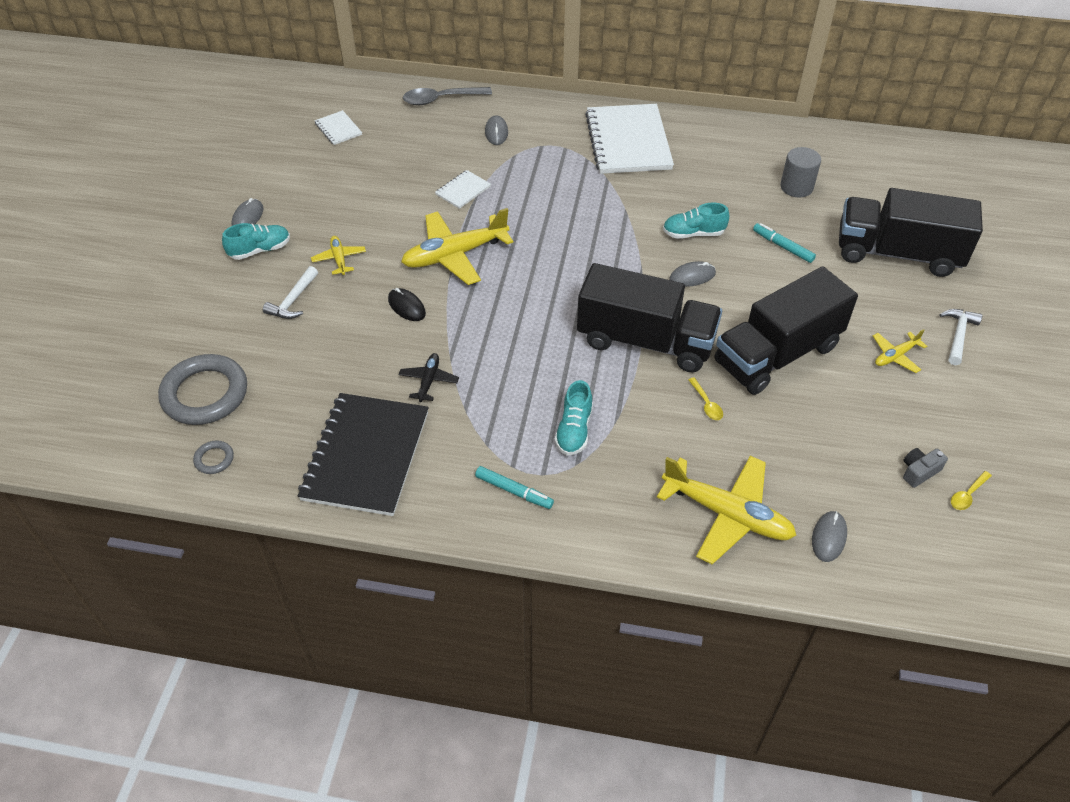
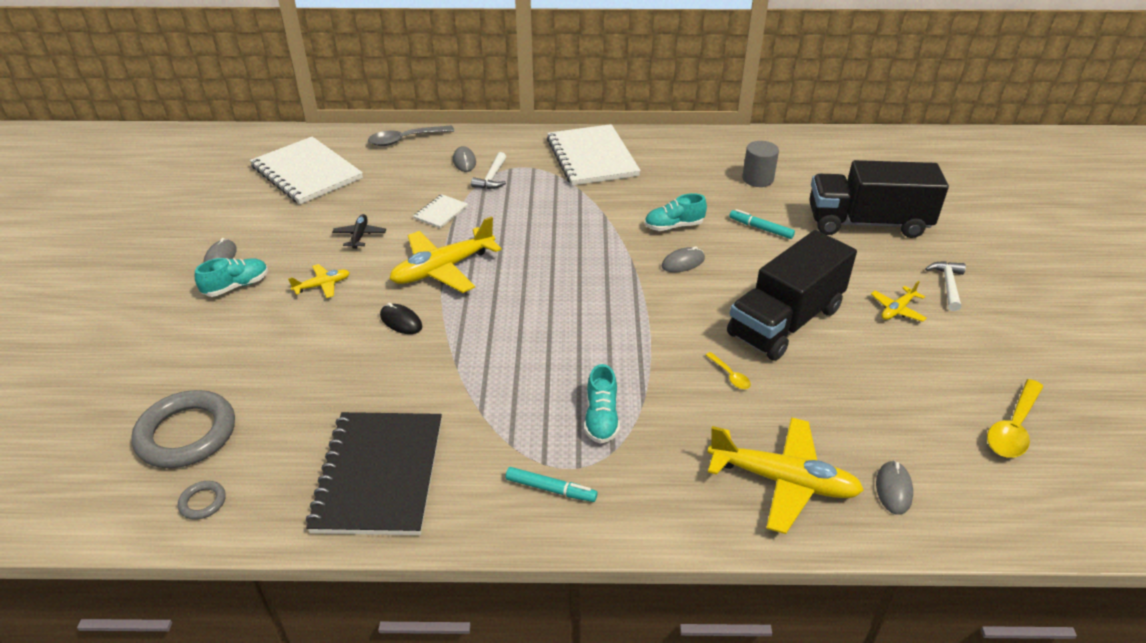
camera: 10 degrees left, 10 degrees down
(293, 301) = (278, 329): white hammer -> white hammer (492, 178)
(338, 129) = (307, 173): white notebook -> white notebook, size x2.25
(339, 259) = (323, 285): yellow plane -> yellow plane turned 90 degrees clockwise
(429, 381) = (436, 389): black plane -> black plane (360, 235)
(645, 341) = (653, 325): black truck -> none
(919, 471) = (958, 412): grey camera -> none
(967, 495) = (1013, 428): yellow spoon -> yellow spoon, size x1.96

